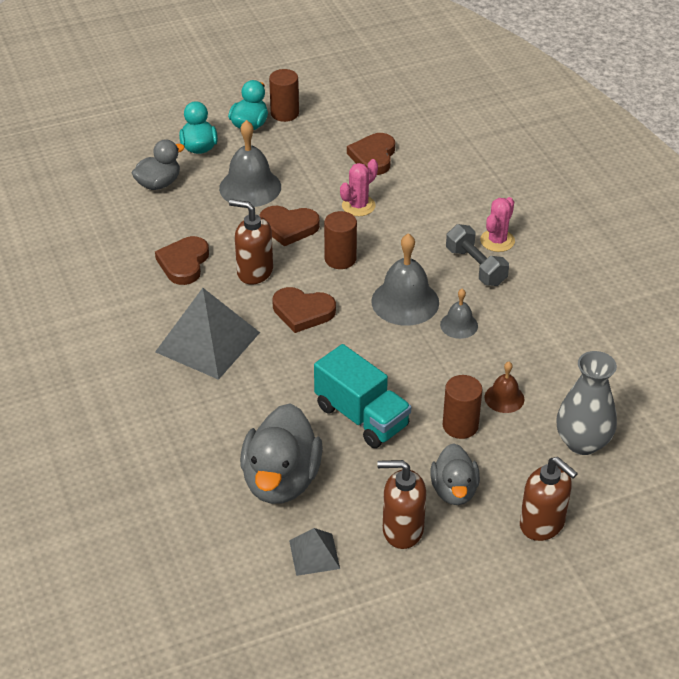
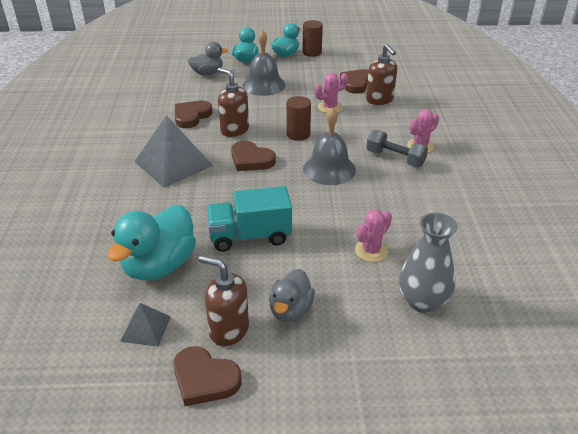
camera: 20 degrees right, 5 degrees down
(281, 480) = (159, 265): grey duck -> turquoise duck
(289, 227) = (274, 110): brown heart -> brown heart (204, 379)
(361, 416) = (250, 236): turquoise truck -> turquoise truck turned 105 degrees clockwise
(459, 325) = (361, 192): grey bell -> none
(460, 425) = (323, 262): brown cylinder -> none
(475, 266) = (395, 158): grey dumbbell -> grey dumbbell turned 45 degrees counterclockwise
(504, 398) = (371, 251): brown bell -> pink cactus
(542, 524) = (353, 360): brown soap dispenser -> brown soap dispenser (379, 100)

